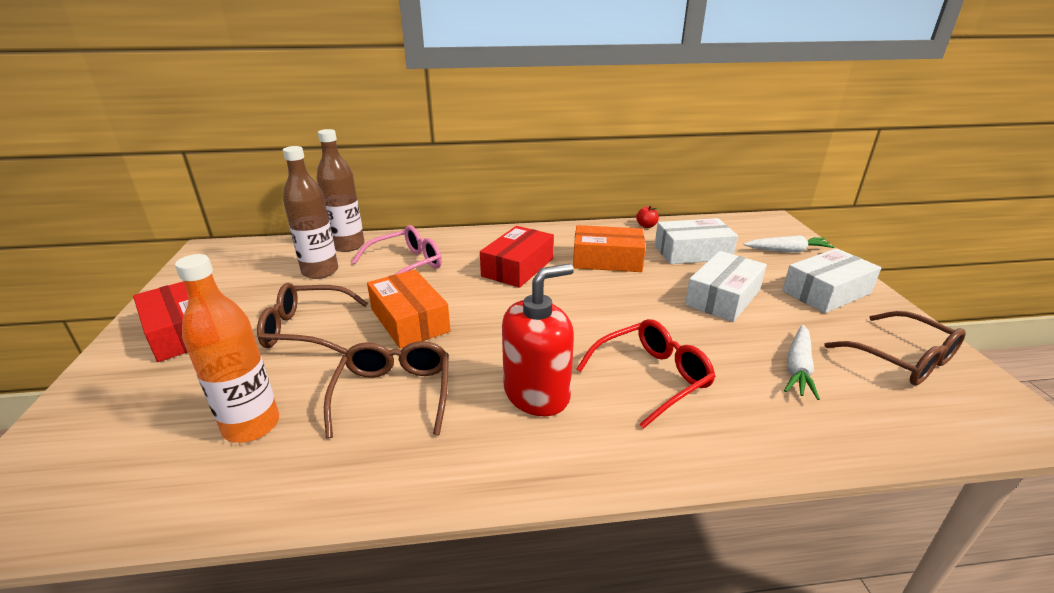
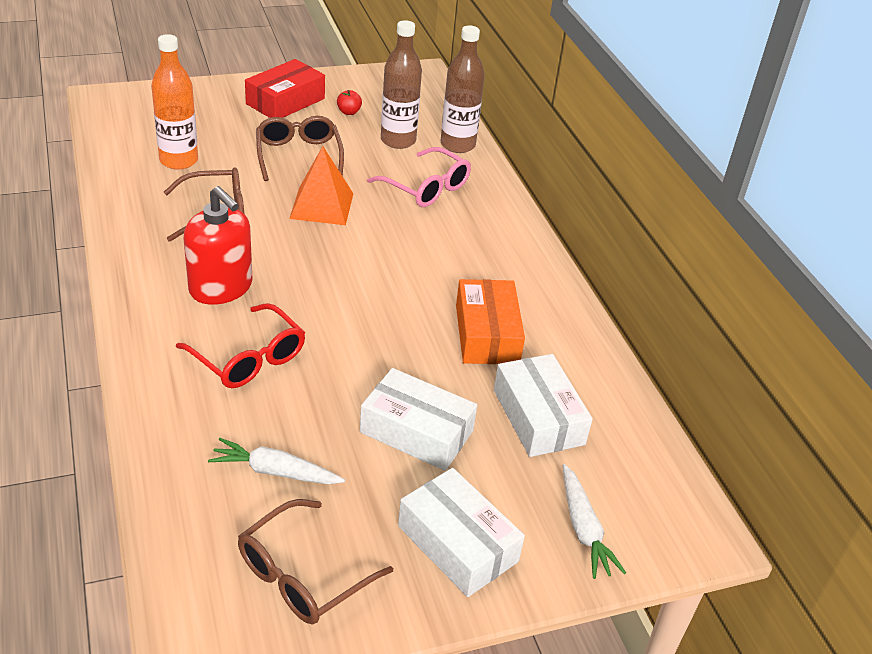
camera: 75 degrees right, 10 degrees up
(410, 320) = (322, 206): orange box -> orange pyramid
(518, 267) = (445, 263): red box -> none
(646, 226) = (612, 376): red apple -> red apple (349, 112)

